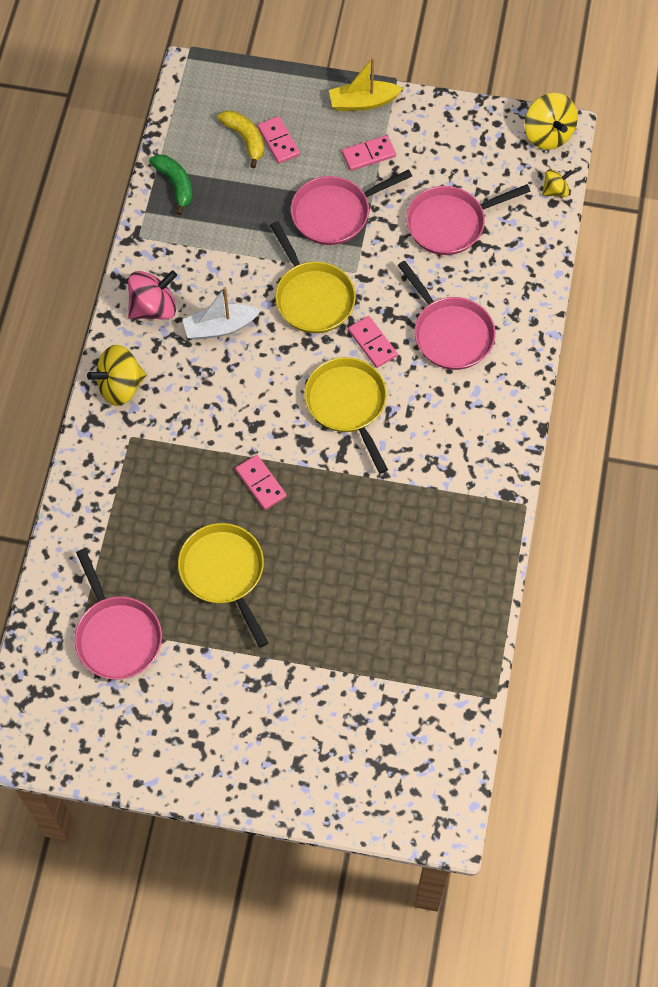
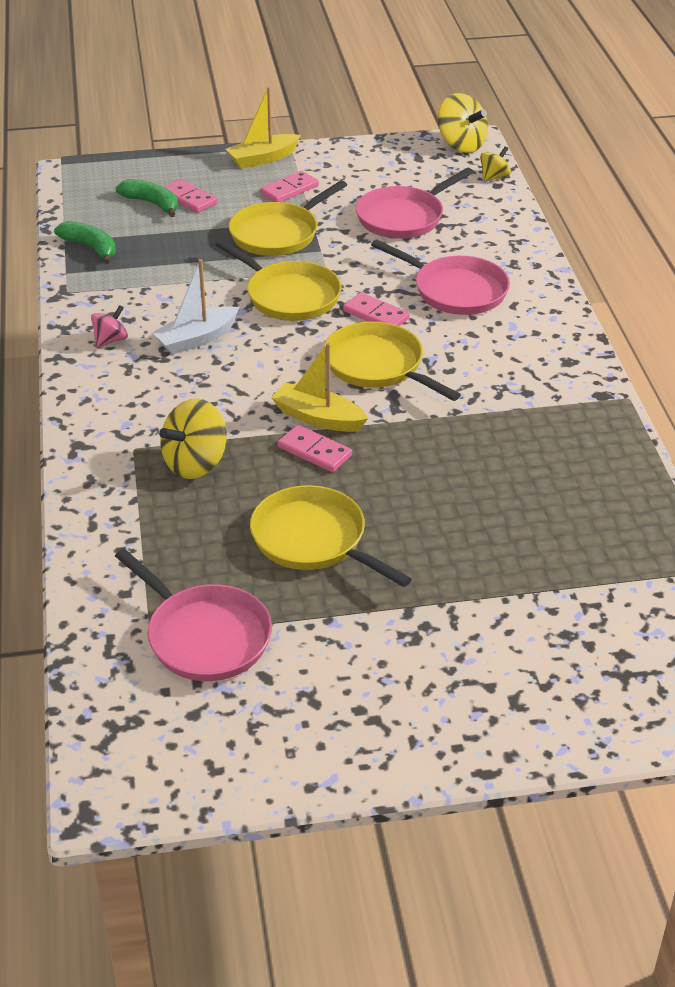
camera: 20 degrees left, 25 degrees down
(120, 386) = (100, 410): yellow spinning top -> yellow spinning top (196, 463)
(153, 307) = (110, 340): pink spinning top -> pink spinning top, size x0.57
(245, 139) = (152, 203): yellow banana -> green banana
(278, 448) = (318, 418): none -> yellow boat
(335, 213) = (278, 234): pink pan -> yellow pan

